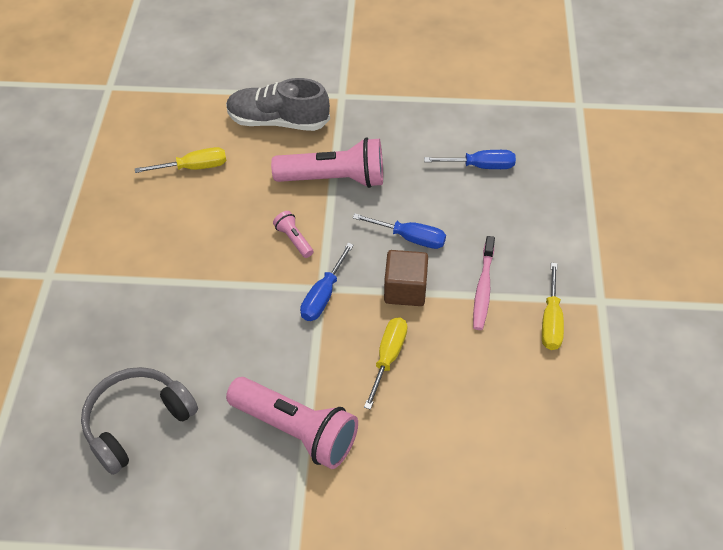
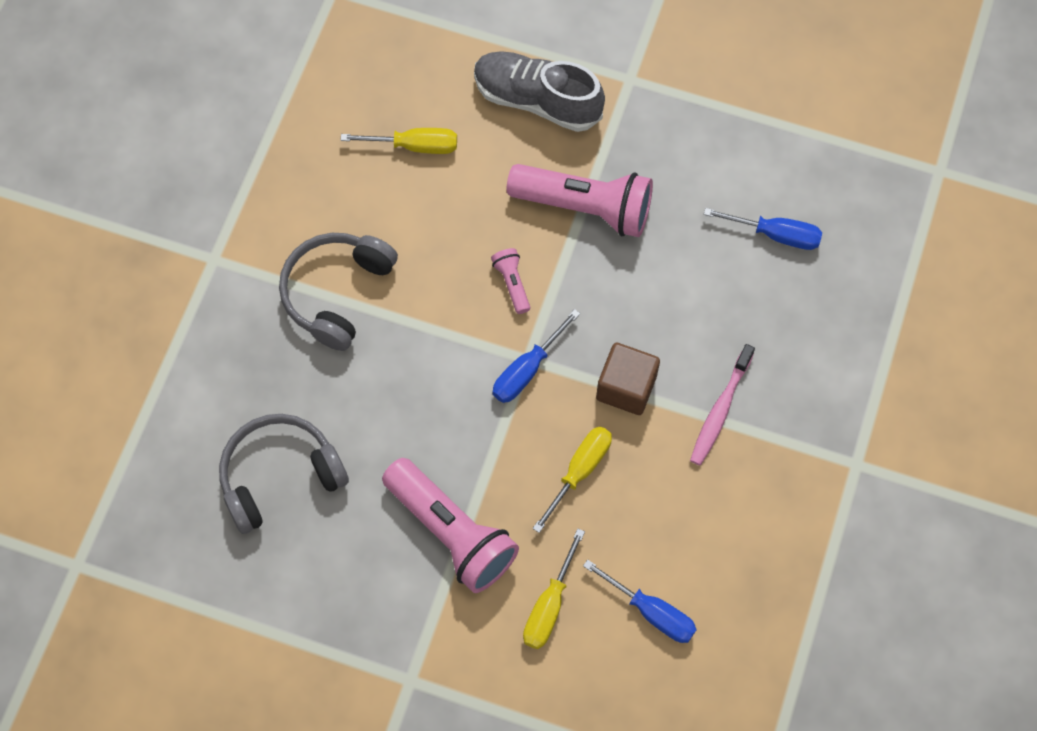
camera: 15 degrees right, 15 degrees up
(155, 276) = (336, 293): none -> grey headphones
(409, 238) = (653, 317): blue screwdriver -> blue screwdriver (651, 611)
(551, 320) = (786, 474): yellow screwdriver -> yellow screwdriver (549, 605)

